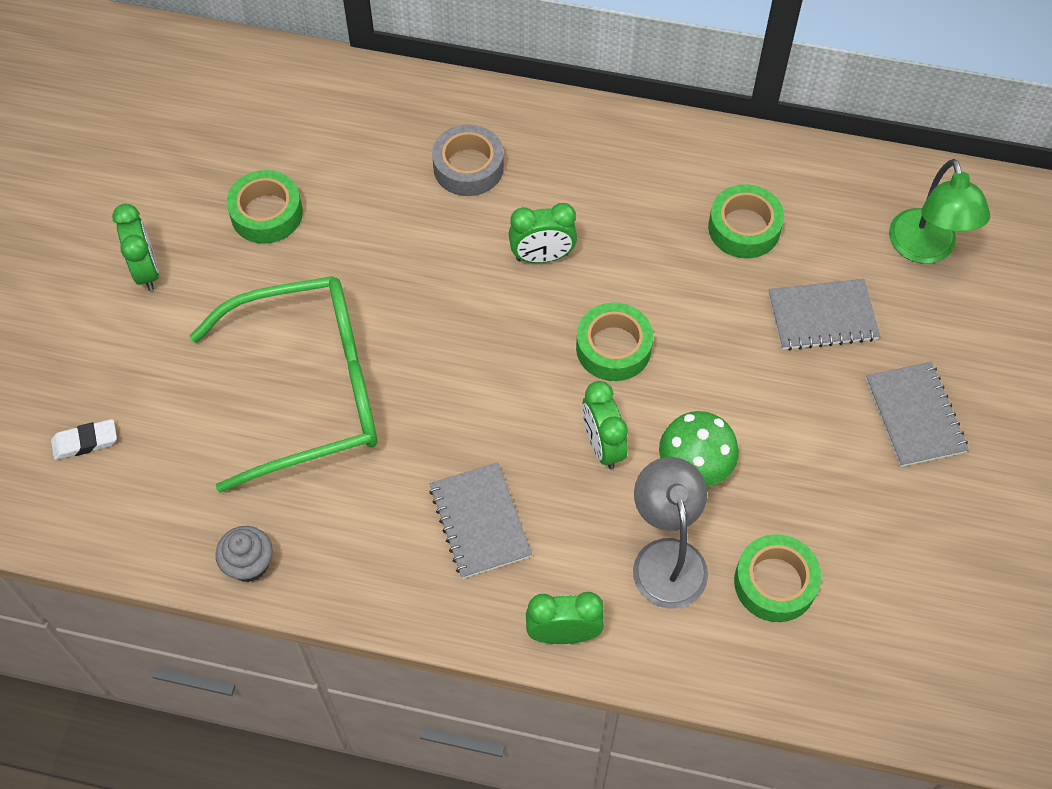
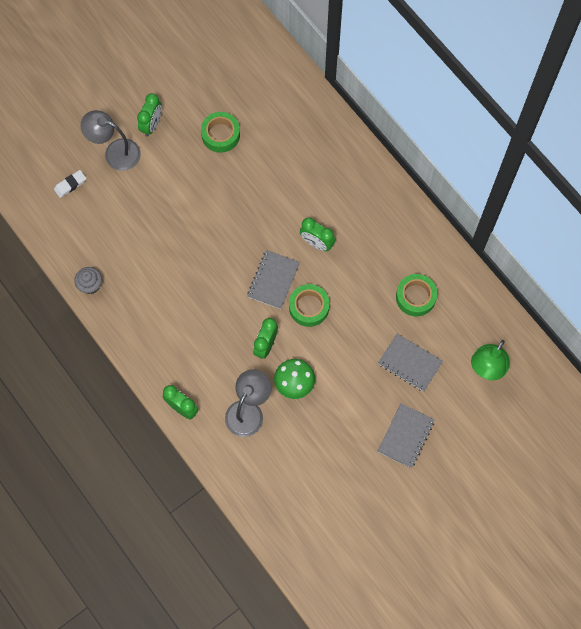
camera: 40 degrees right, 10 degrees up
(85, 442) = (70, 185): white eraser -> white eraser turned 60 degrees counterclockwise
(120, 346) = (115, 152): none -> grey lamp
(310, 390) = (172, 230): green glasses -> none
(468, 167) = (323, 177): grey tape -> none
(480, 522) = (190, 338): grey notebook -> grey notebook (273, 280)
(775, 583) = (281, 455): green tape -> none

